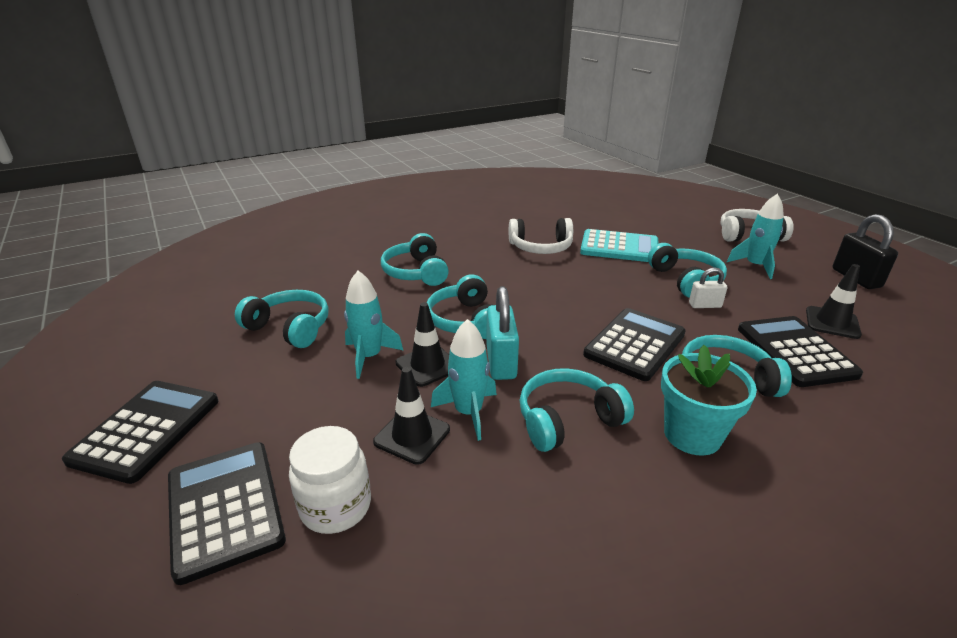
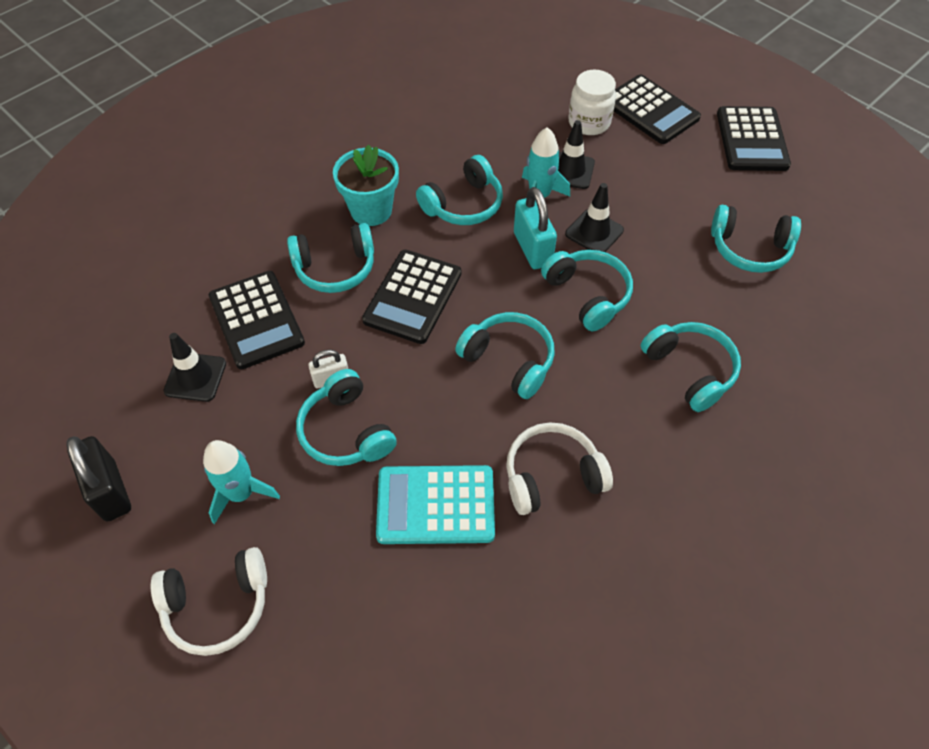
camera: 165 degrees right, 25 degrees up
(369, 357) = (650, 231): turquoise rocket -> none
(552, 295) = (509, 360): none -> turquoise headphones

